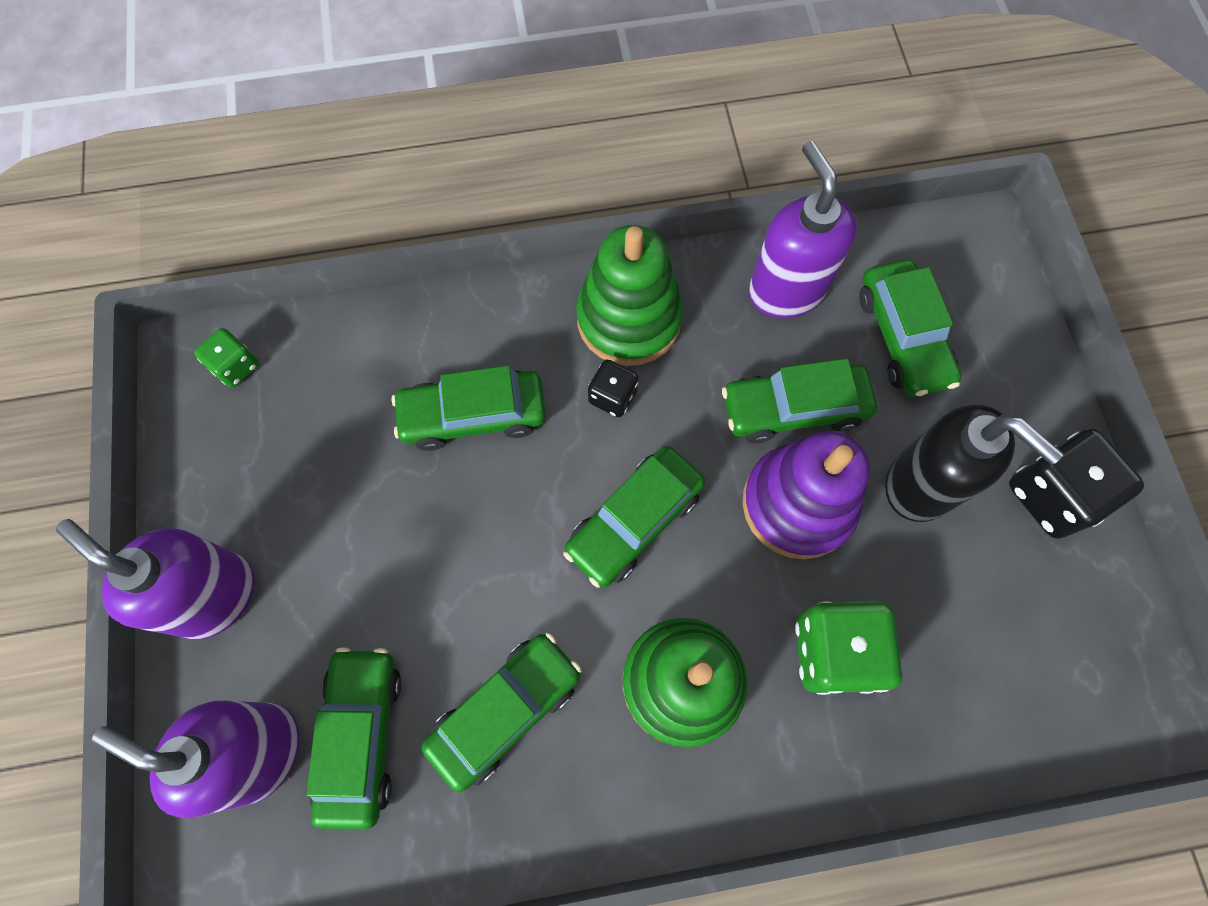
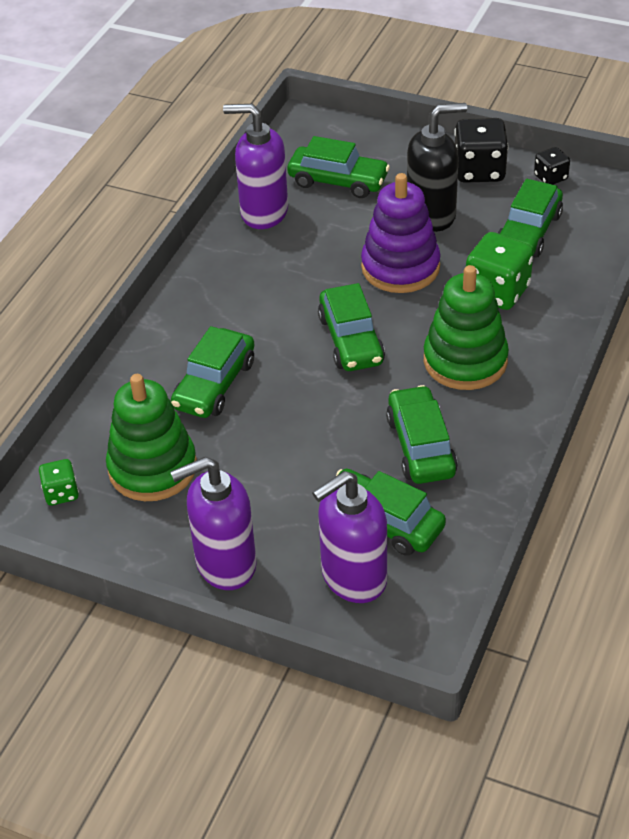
camera: 55 degrees left, 25 degrees down
(612, 396) = (262, 315): black dice -> black dice (550, 177)
(629, 319) = (216, 286): green stacking toy -> green stacking toy (152, 468)
(793, 408) = (341, 243): green car -> green car (528, 232)

